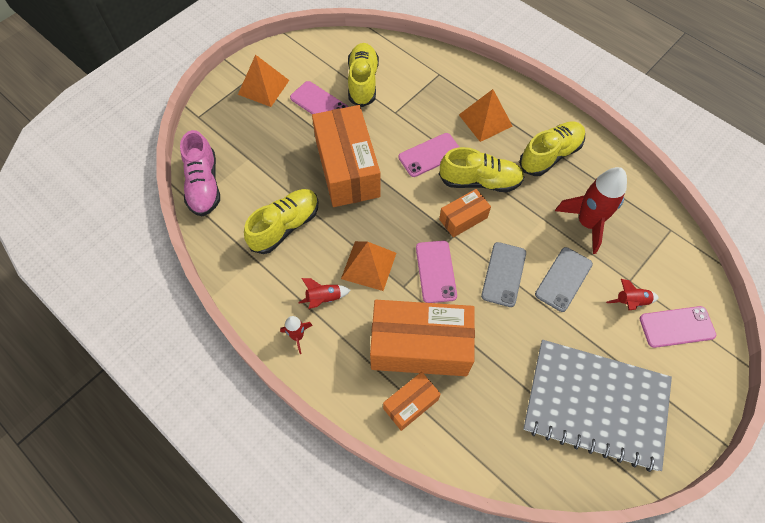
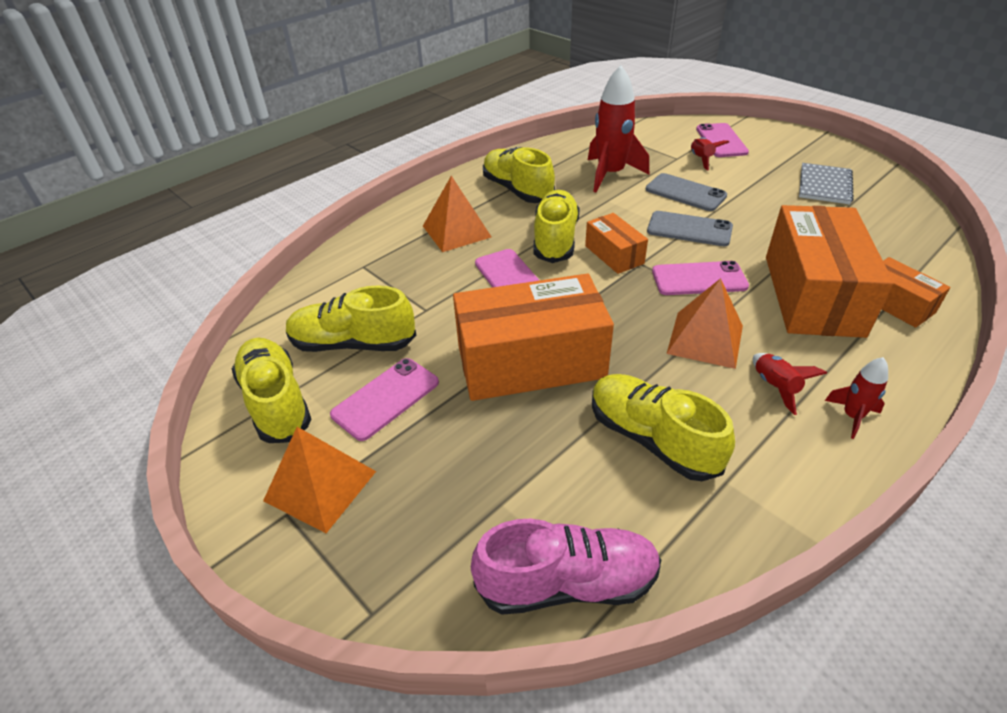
camera: 85 degrees left, 20 degrees down
(318, 58) = (276, 402): none -> yellow shoe
(595, 404) = (824, 185): grey notebook -> grey notebook, size x0.49

